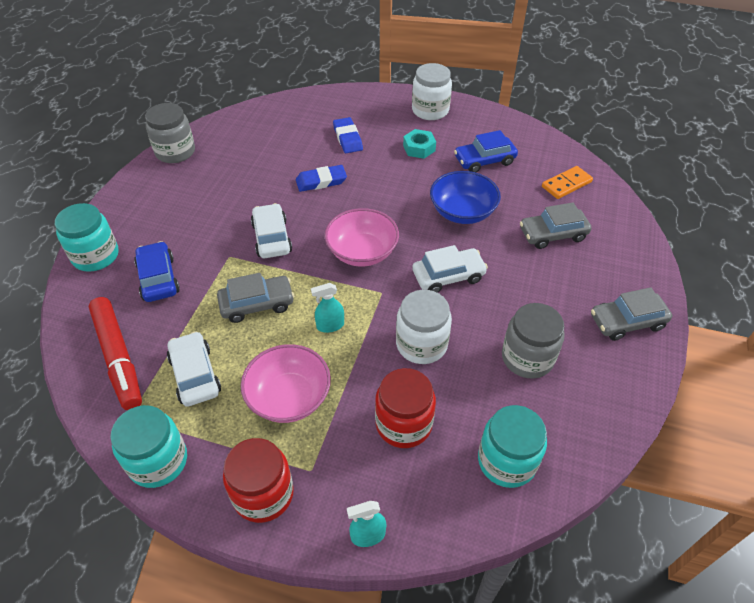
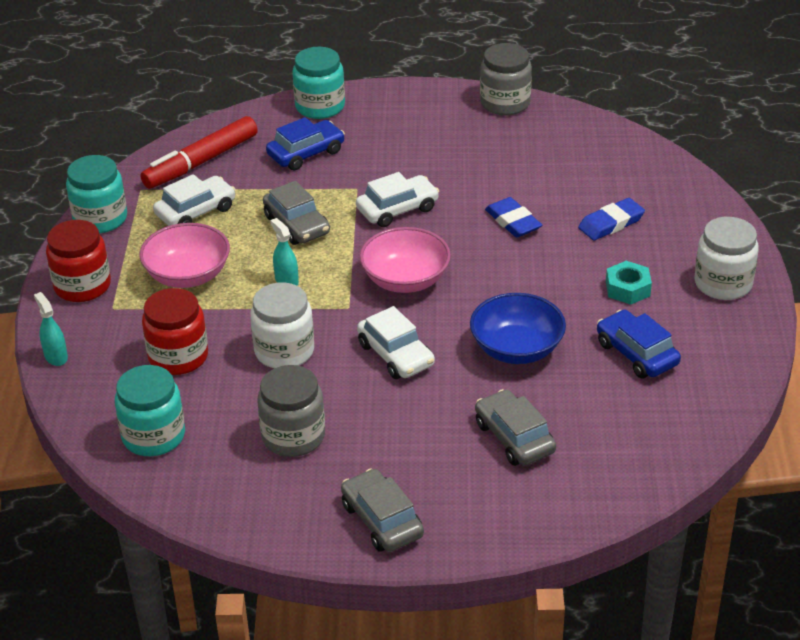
camera: 75 degrees right, 10 degrees down
(566, 184) = (629, 442): orange domino -> none

